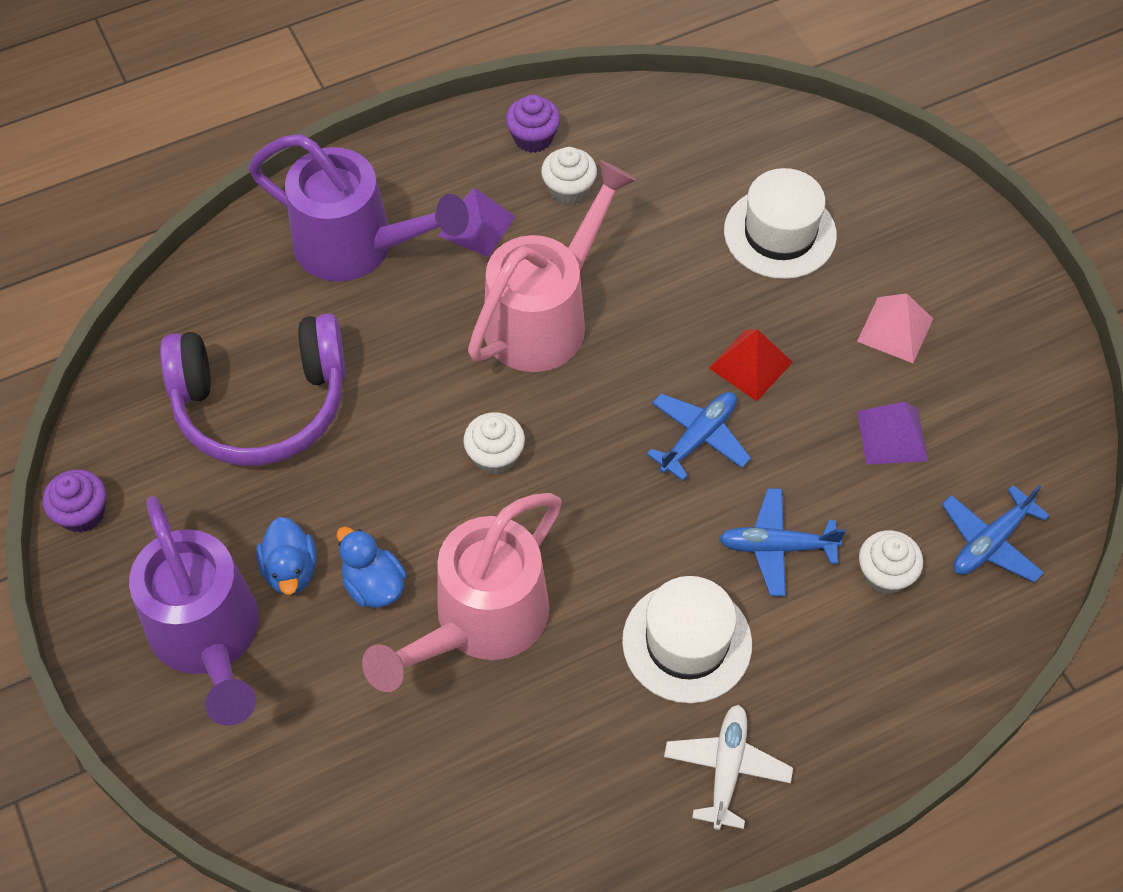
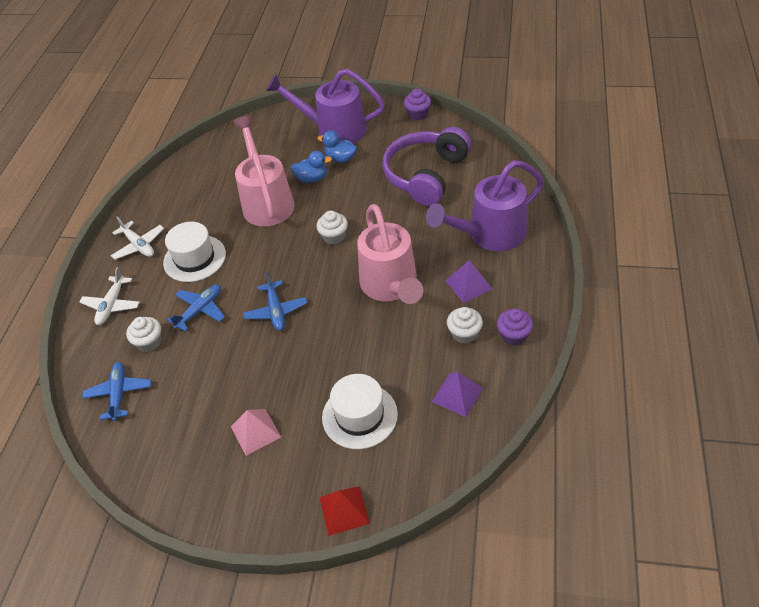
camera: 130 degrees right, 10 degrees down
(750, 365) = (293, 353): red pyramid -> red pyramid (344, 510)
(871, 696) = (112, 305): none -> white plane
(892, 436) = (204, 389): purple pyramid -> purple pyramid (457, 394)

